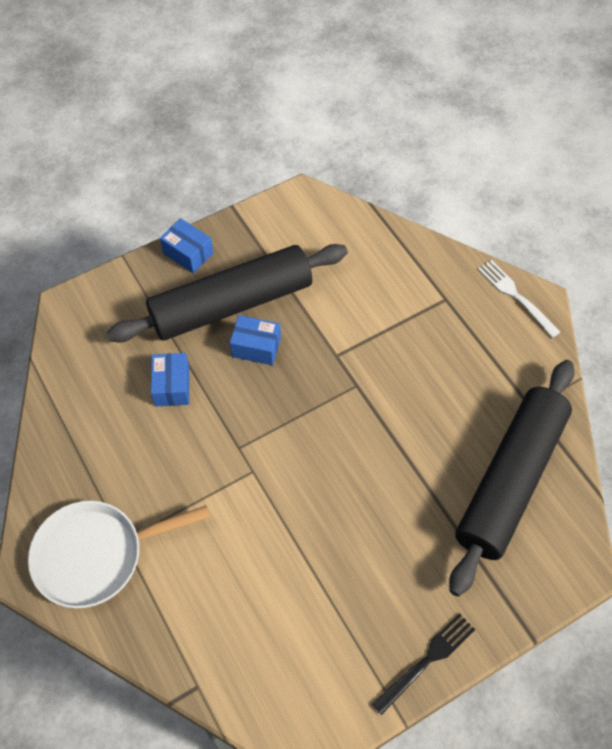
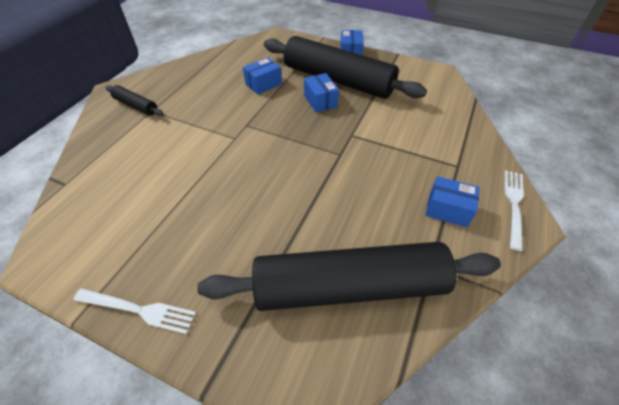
camera: 55 degrees right, 10 degrees down
(96, 555) = (136, 106): white pan -> black rolling pin
(427, 660) = (139, 310): black fork -> white fork
(486, 349) = (447, 209): none -> blue box

